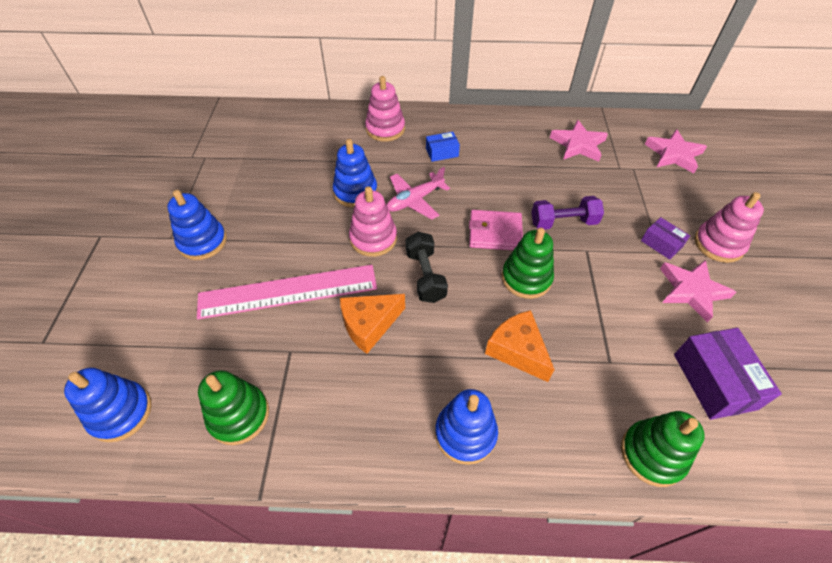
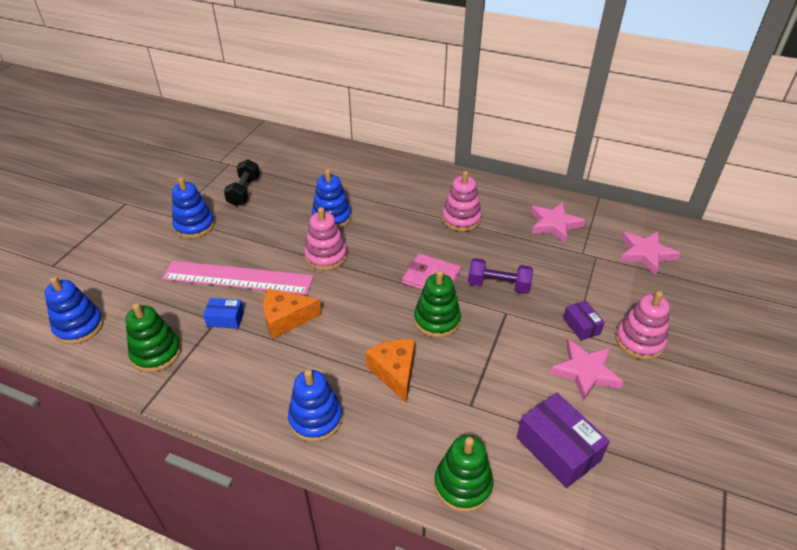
camera: 20 degrees right, 10 degrees down
(385, 129) = (385, 173): pink stacking toy -> pink stacking toy (461, 219)
(415, 200) = (377, 235): pink plane -> none
(425, 276) = (352, 295): black dumbbell -> black dumbbell (244, 192)
(442, 152) = (423, 203): blue box -> blue box (225, 319)
(714, 381) = (558, 449): purple box -> purple box turned 45 degrees counterclockwise

